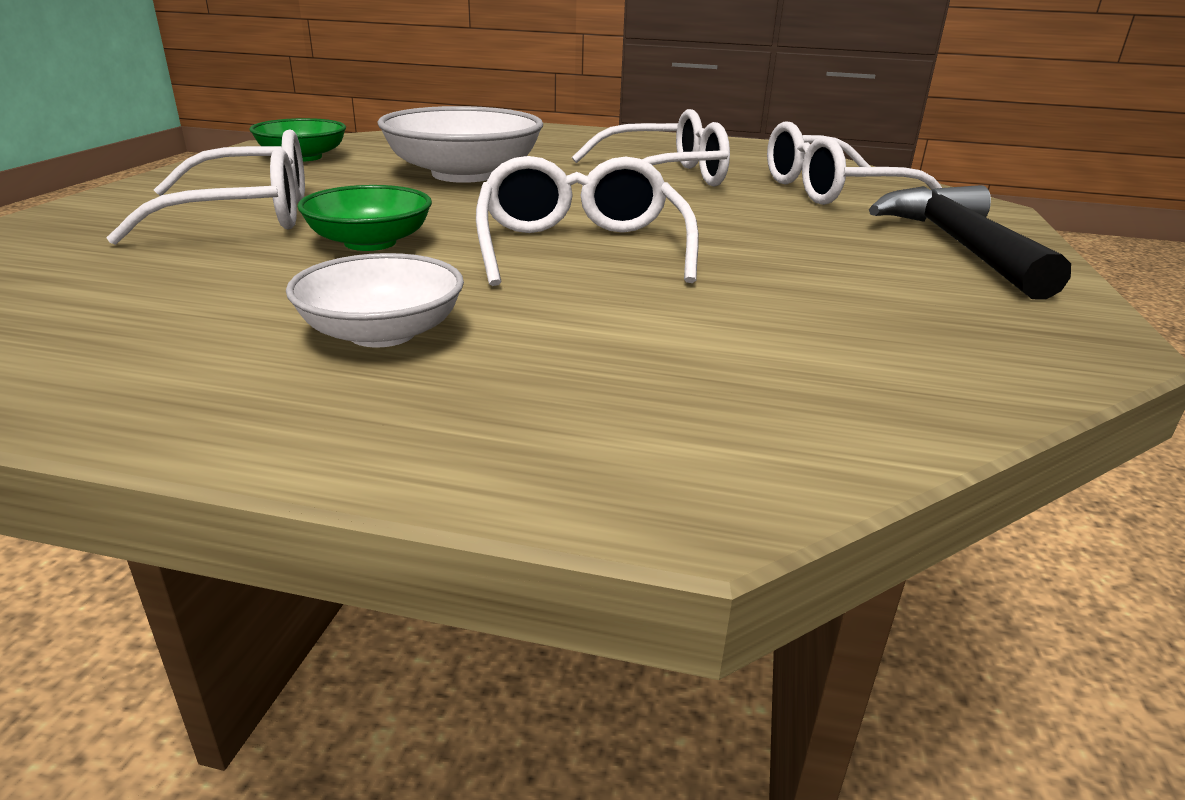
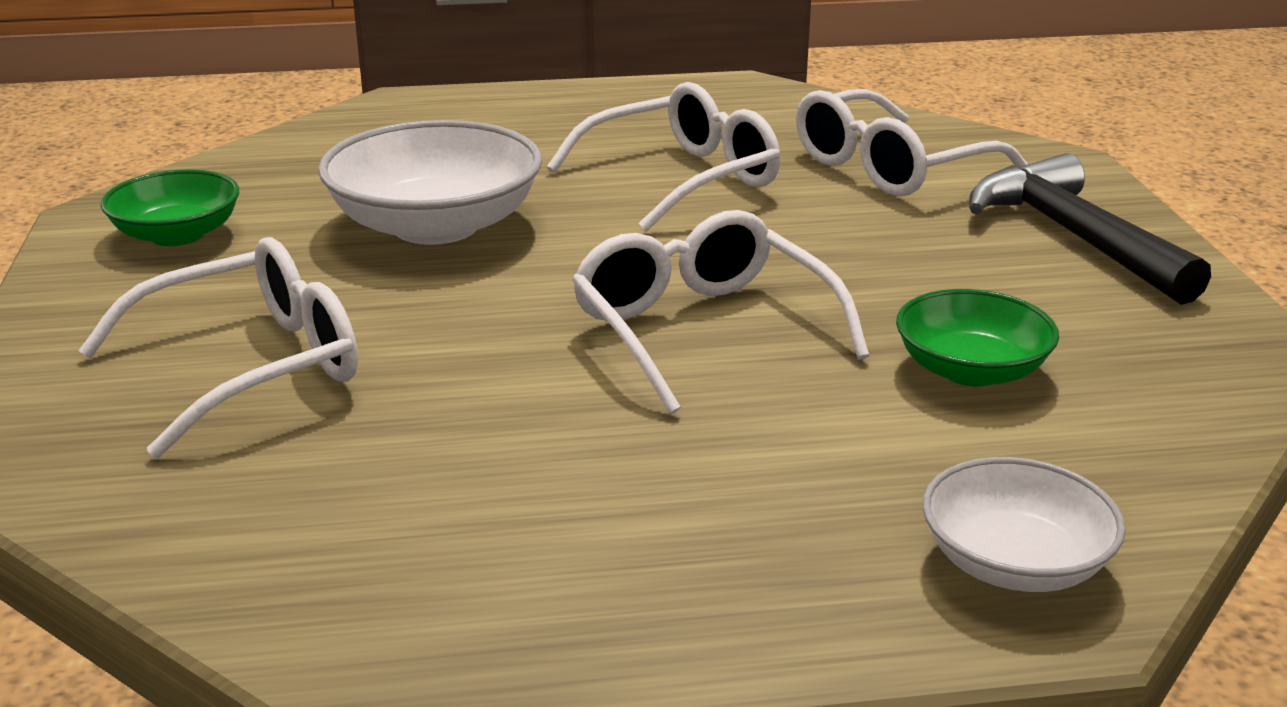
camera: 20 degrees left, 0 degrees up
(370, 242) = (462, 378): green bowl -> green bowl (971, 370)
(382, 333) = (629, 508): white bowl -> white bowl (1014, 563)

